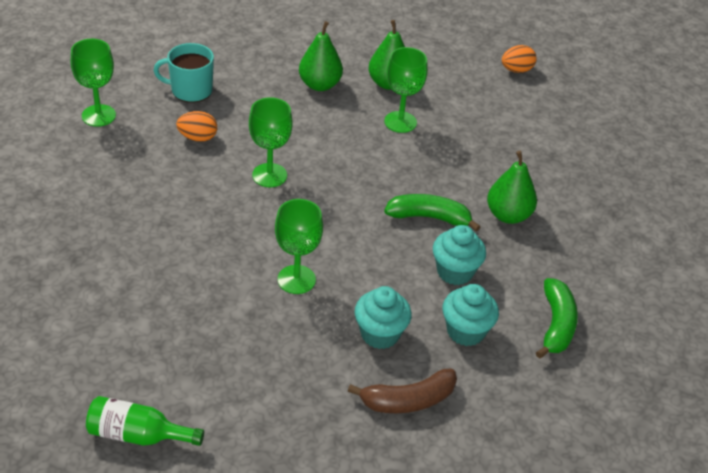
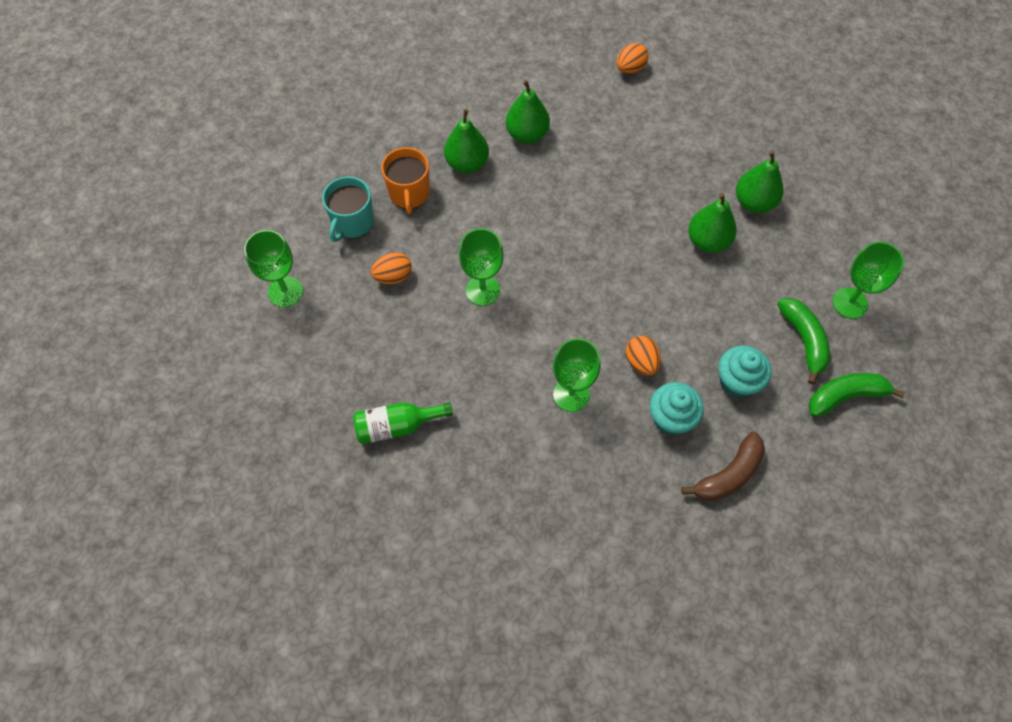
camera: 20 degrees left, 20 degrees up
(138, 435) = (534, 619): green bottle -> green bottle (397, 426)
(190, 90) = (352, 222): turquoise mug -> turquoise mug turned 45 degrees counterclockwise
(254, 88) = (409, 193): none -> orange mug
(380, 280) = (641, 362): none -> orange egg
(400, 122) = (562, 176): green goblet -> green goblet (849, 303)
(429, 217) = (644, 274): green banana -> green banana (845, 396)
(455, 272) = (696, 323): turquoise cupcake -> none
(574, 203) = (754, 202): none -> green pear

